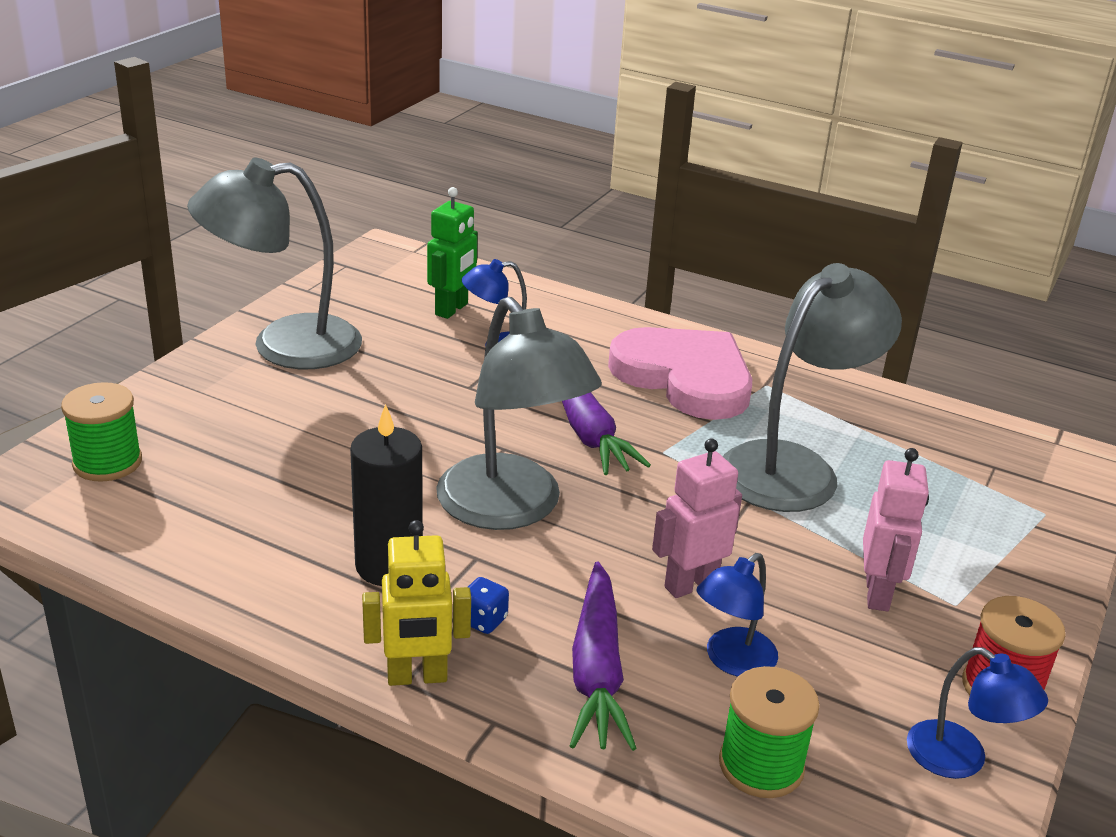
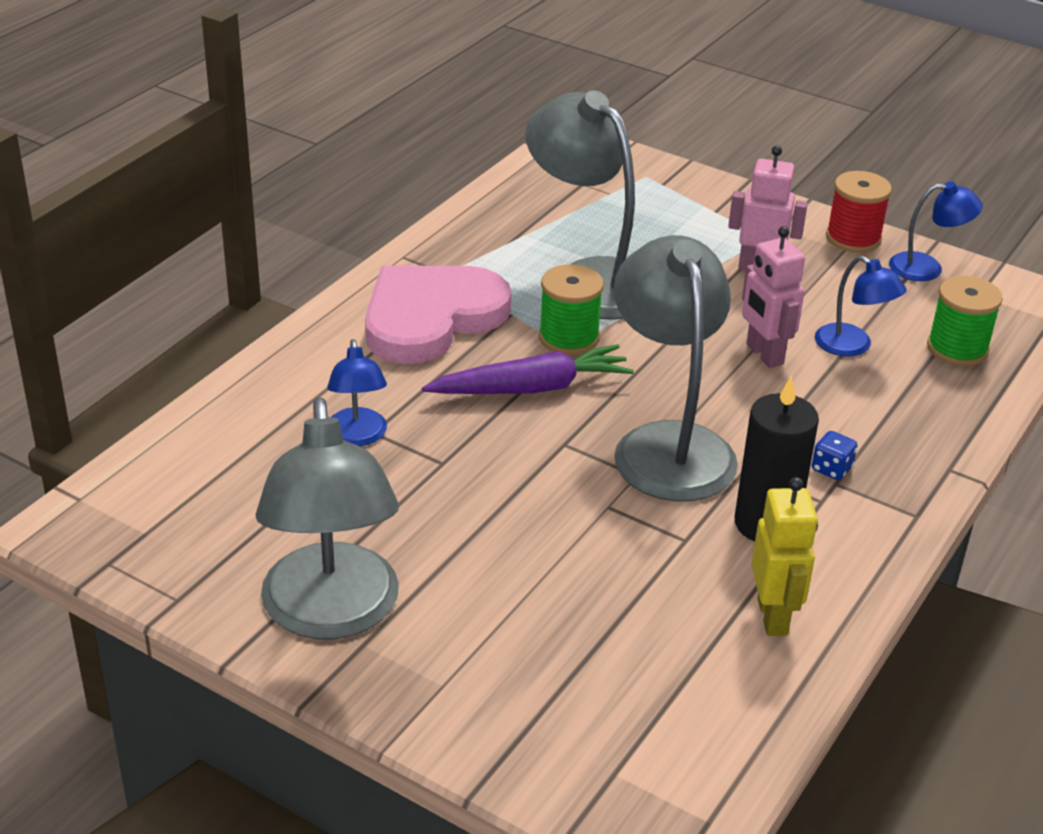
camera: 85 degrees left, 5 degrees up
(107, 462) = (606, 754): green spool -> green spool (569, 337)
(417, 677) = (910, 508): yellow robot -> yellow robot (773, 616)
(452, 309) = (257, 469): green robot -> none
(511, 509) = (668, 444): grey lamp -> grey lamp turned 75 degrees counterclockwise
(597, 670) = (879, 412): purple carrot -> none
(961, 759) = (927, 268): blue lamp -> blue lamp turned 45 degrees clockwise

